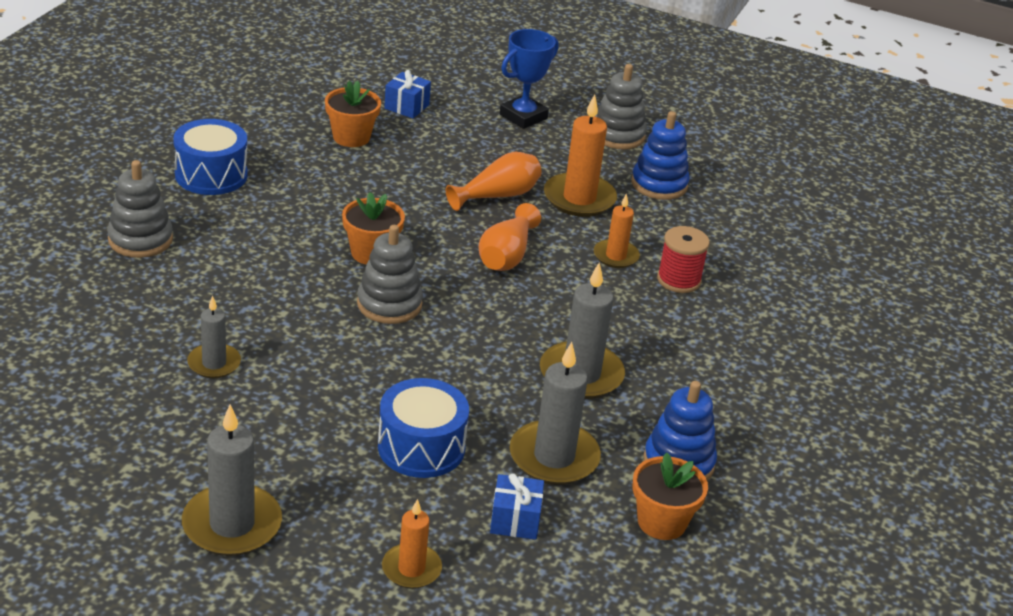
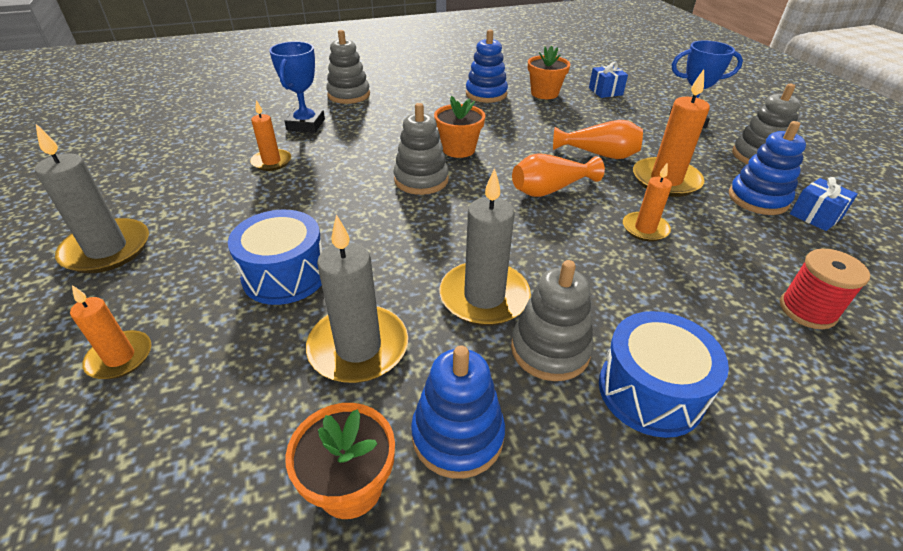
camera: 50 degrees right, 5 degrees up
(165, 303) = (306, 125): none -> blue trophy
(211, 175) = (434, 83): blue drum -> blue drum (650, 391)
(214, 363) = (271, 162): grey candle -> orange candle
(293, 166) = (486, 94): none -> blue stacking toy
(515, 520) = (245, 377): blue gift -> blue gift (815, 216)
(664, 383) = (550, 349): none -> grey stacking toy
(679, 280) = (685, 273): red spool -> red spool (807, 310)

